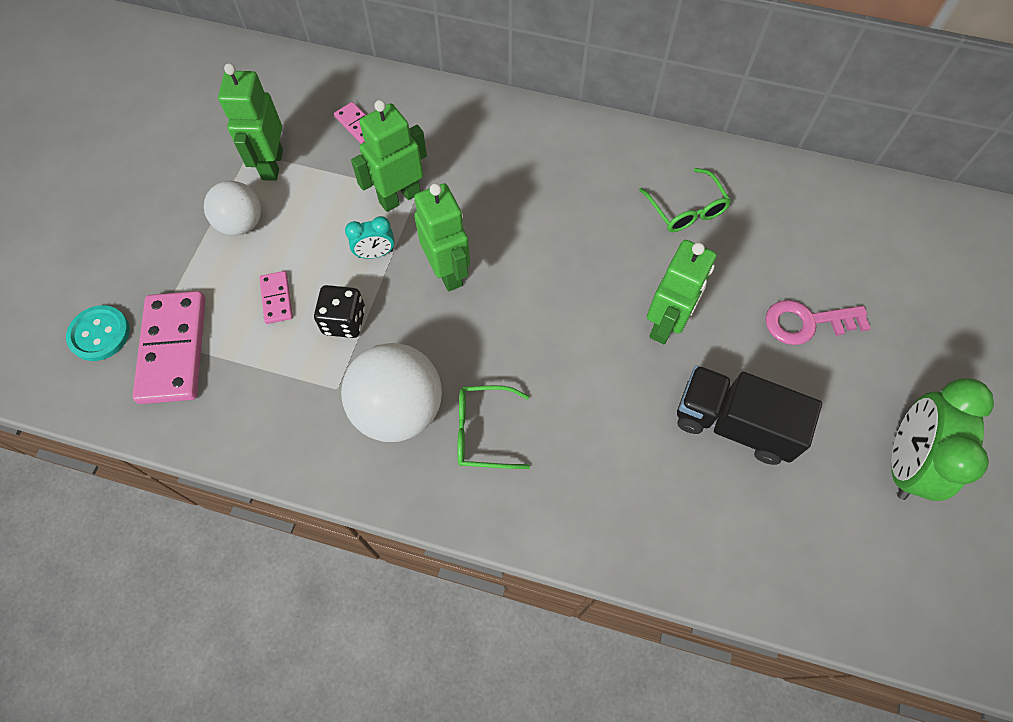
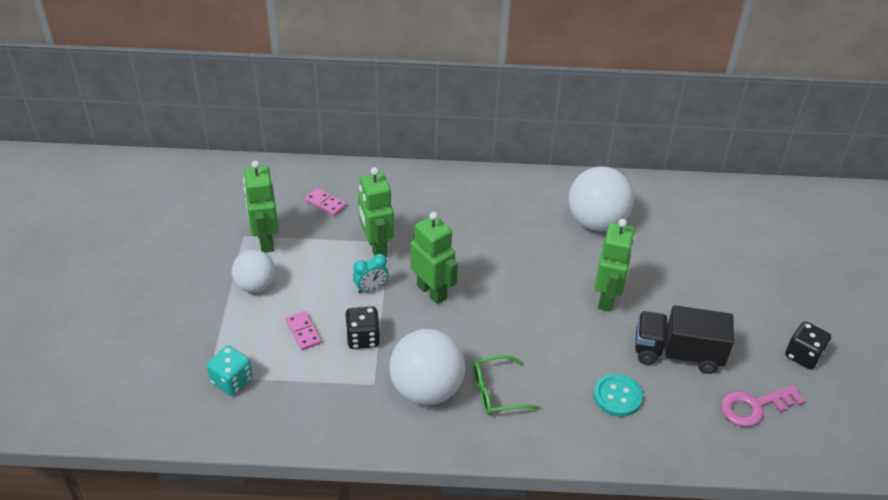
camera: 15 degrees left, 20 degrees down
(99, 334) = (166, 381): turquoise button -> turquoise button (617, 396)
(173, 349) = (232, 381): pink domino -> turquoise dice
(399, 197) = (376, 247): green robot -> green robot turned 60 degrees counterclockwise
(686, 209) = (596, 222): green glasses -> white ball
(807, 322) = (707, 280): pink key -> pink key (754, 407)
(905, 462) = (803, 355): green clock -> black dice

